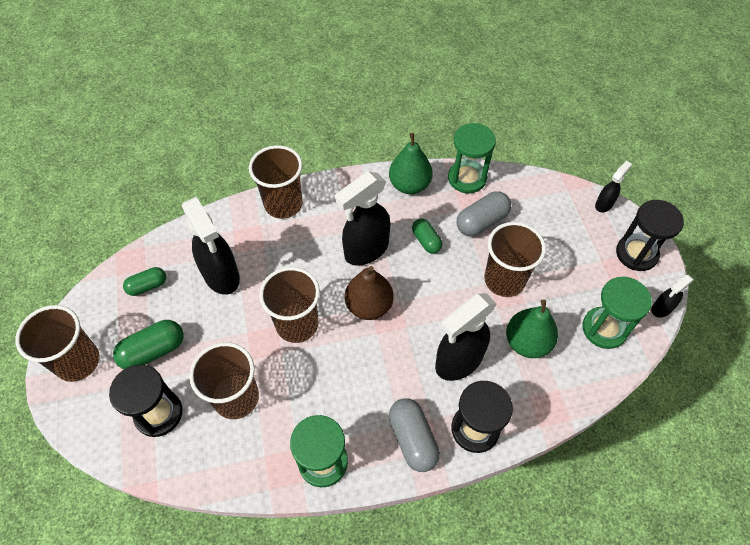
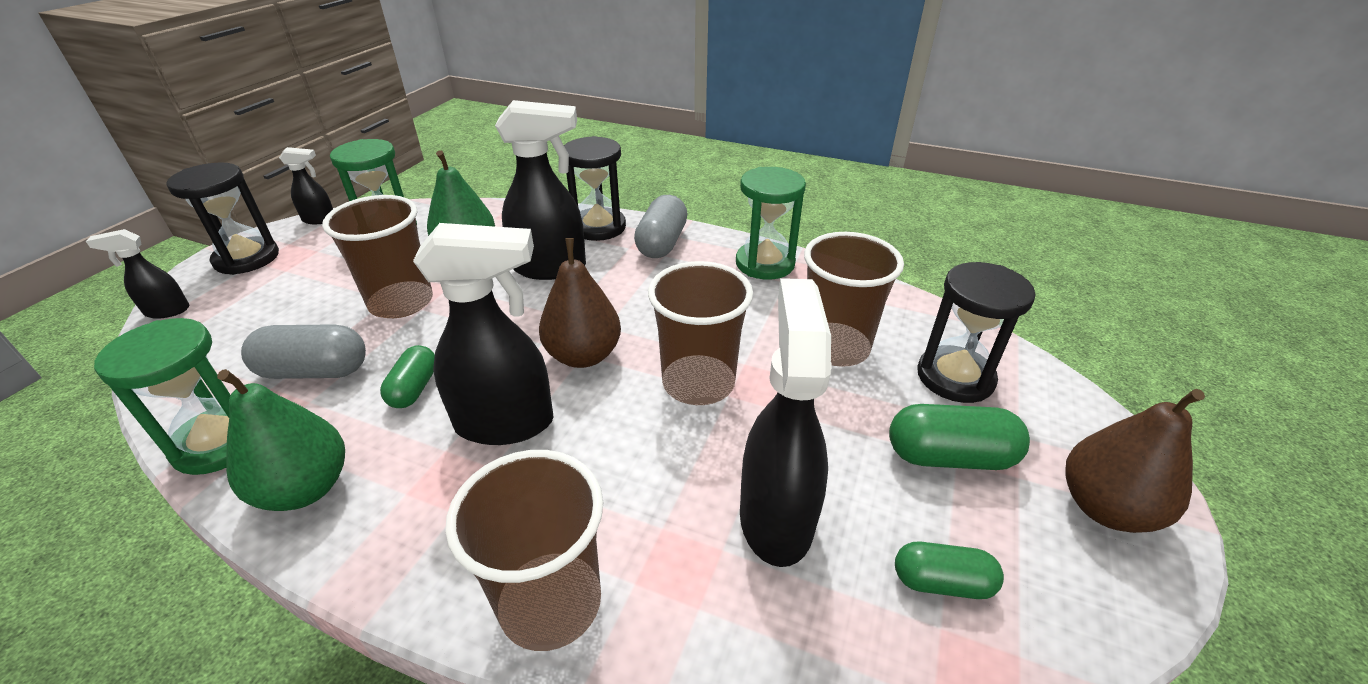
camera: 145 degrees left, 20 degrees down
(78, 361) = (1105, 508): brown cup -> brown pear

